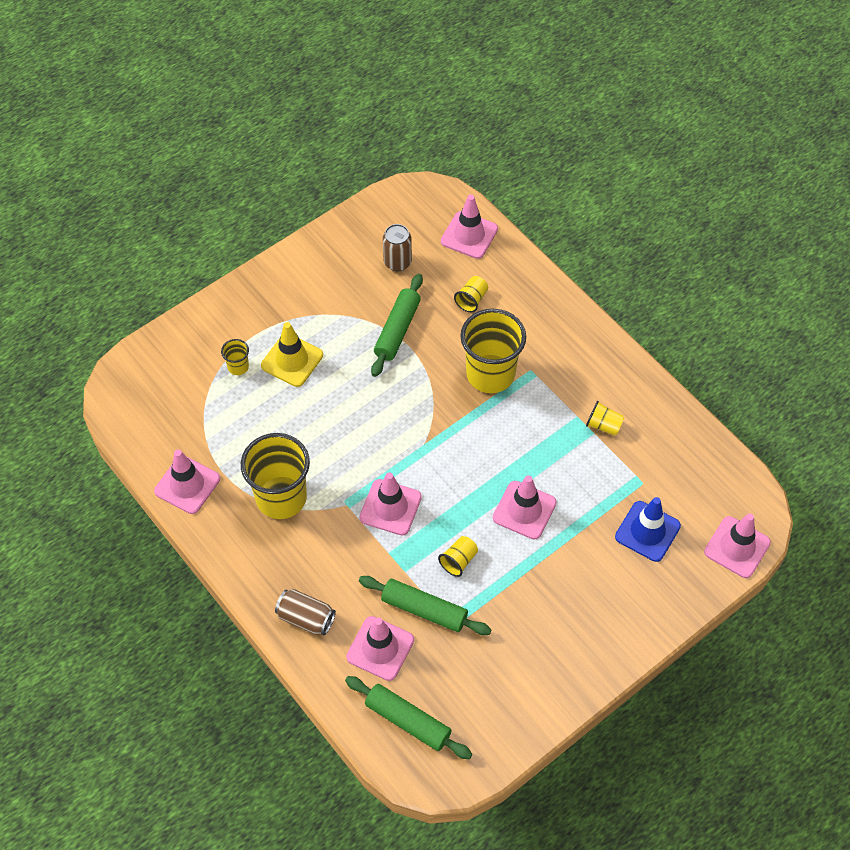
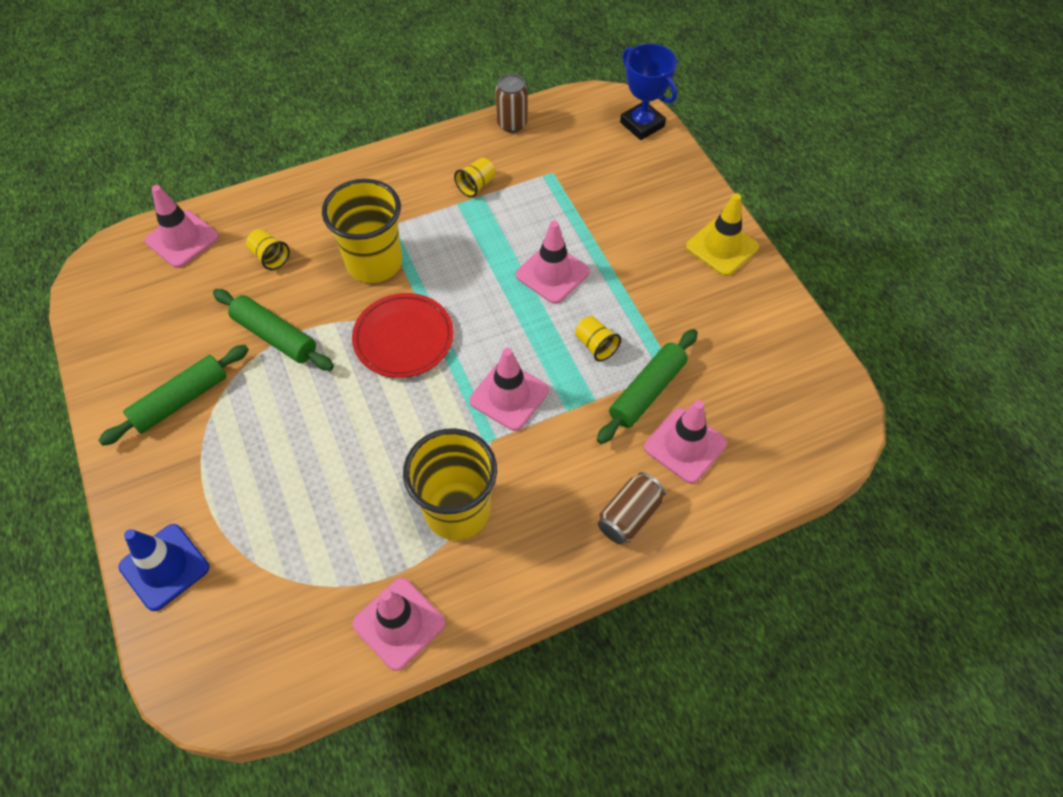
camera: 75 degrees left, 0 degrees up
(238, 367) = (244, 524): yellow cup -> none
(292, 360) = (264, 457): yellow traffic cone -> yellow traffic cone (722, 247)
(397, 262) = (180, 315): brown can -> brown can (512, 124)
(408, 721) = (777, 437): green rolling pin -> green rolling pin (180, 400)
(422, 417) = (403, 338): none -> red plate
(647, 531) = (607, 182): blue traffic cone -> blue traffic cone (164, 567)
(737, 547) = (642, 124): pink traffic cone -> blue trophy

